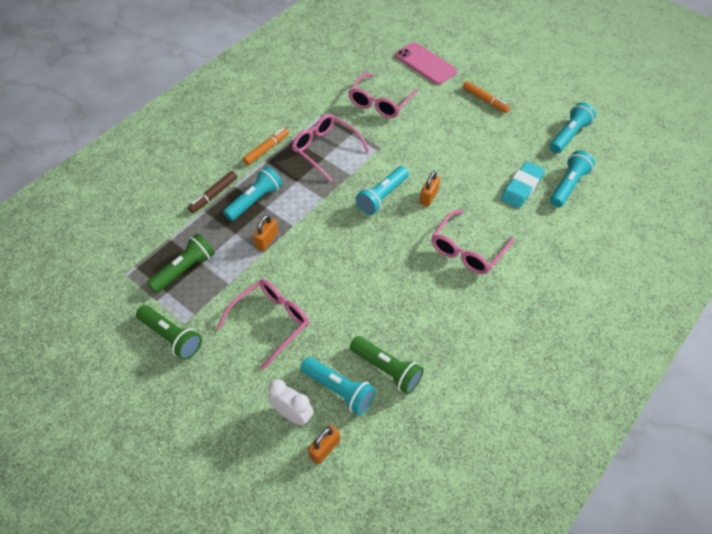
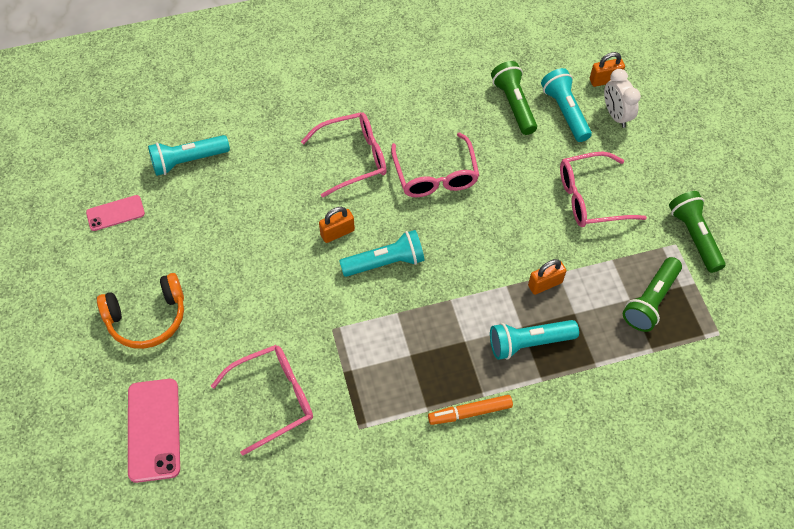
camera: 145 degrees left, 5 degrees up
(185, 269) = (651, 301): green flashlight -> green flashlight turned 45 degrees counterclockwise
(214, 195) = (573, 381): brown marker -> none
(325, 149) = (399, 366): pink glasses -> pink glasses (435, 175)
(485, 100) = (147, 318): orange marker -> orange headphones
(522, 187) = (234, 186): turquoise eraser -> none
(569, 135) = (115, 213): turquoise flashlight -> pink phone

